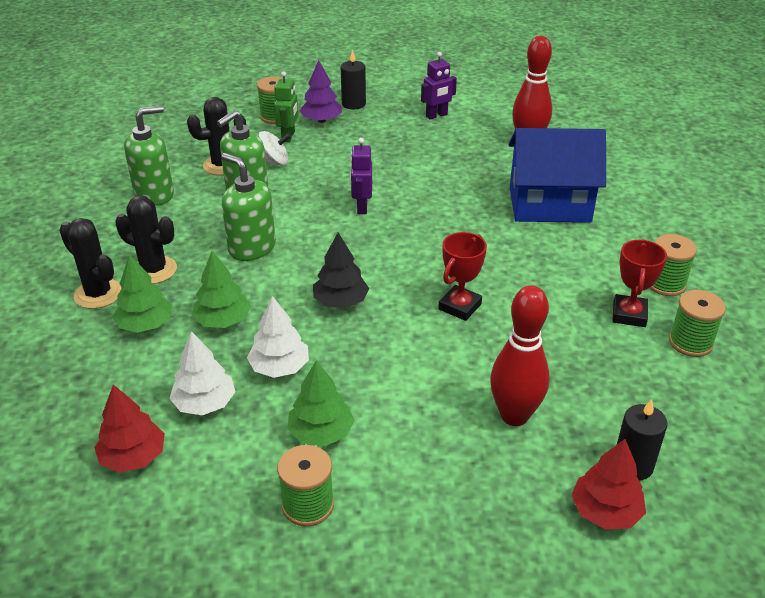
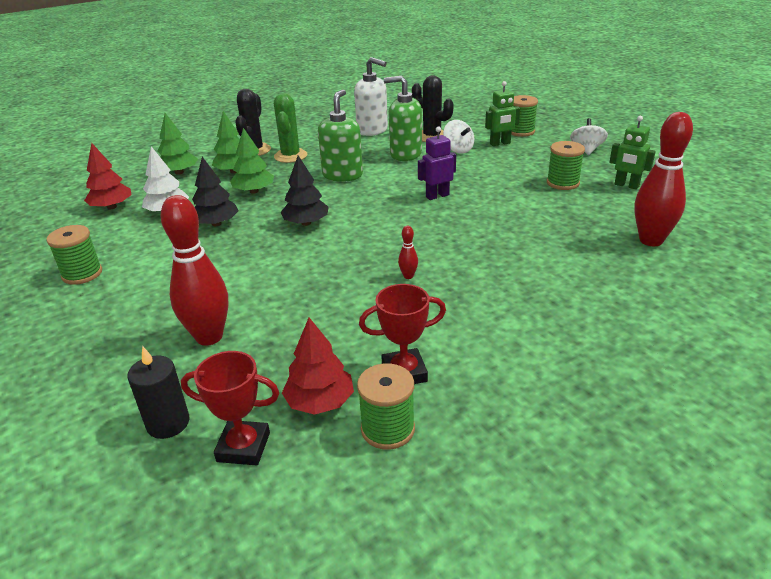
camera: 65 degrees right, 5 degrees down
(154, 194) = (372, 130): green soap dispenser -> white soap dispenser
(154, 270) = (290, 156): black cactus -> green cactus
(280, 367) = (216, 224): white tree -> black tree
(321, 120) = (541, 147): purple tree -> none
(321, 433) = (155, 258): green tree -> green tree (179, 172)
(353, 104) = (586, 150): black candle -> white spinning top
(436, 115) = (626, 185): purple robot -> green robot
(460, 306) = (340, 273): red trophy -> red trophy (243, 447)
(494, 270) = (408, 276): none -> red bowling pin
(549, 205) = (551, 279): blue house -> none
(605, 511) = (101, 418): red tree -> red tree (320, 402)
(665, 284) = (484, 388): green spool -> green spool (562, 183)

